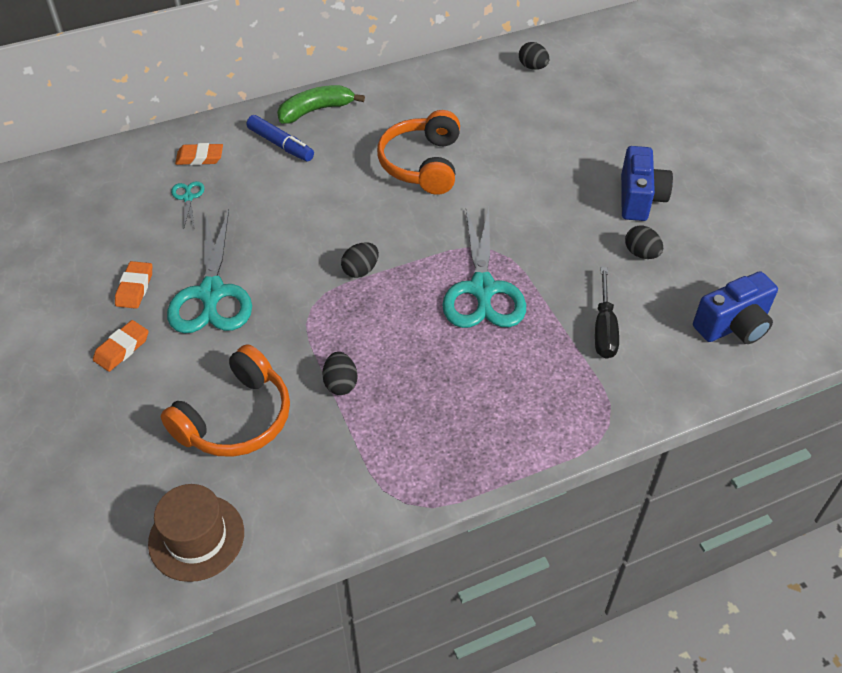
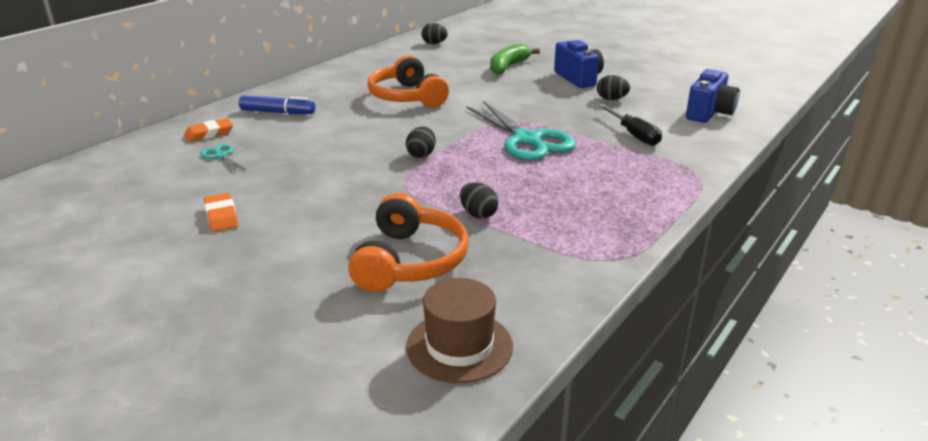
camera: 30 degrees left, 20 degrees down
(122, 348) = (247, 255): orange eraser -> none
(212, 294) = (303, 200): turquoise scissors -> none
(315, 110) = (289, 91): green banana -> green banana (508, 66)

